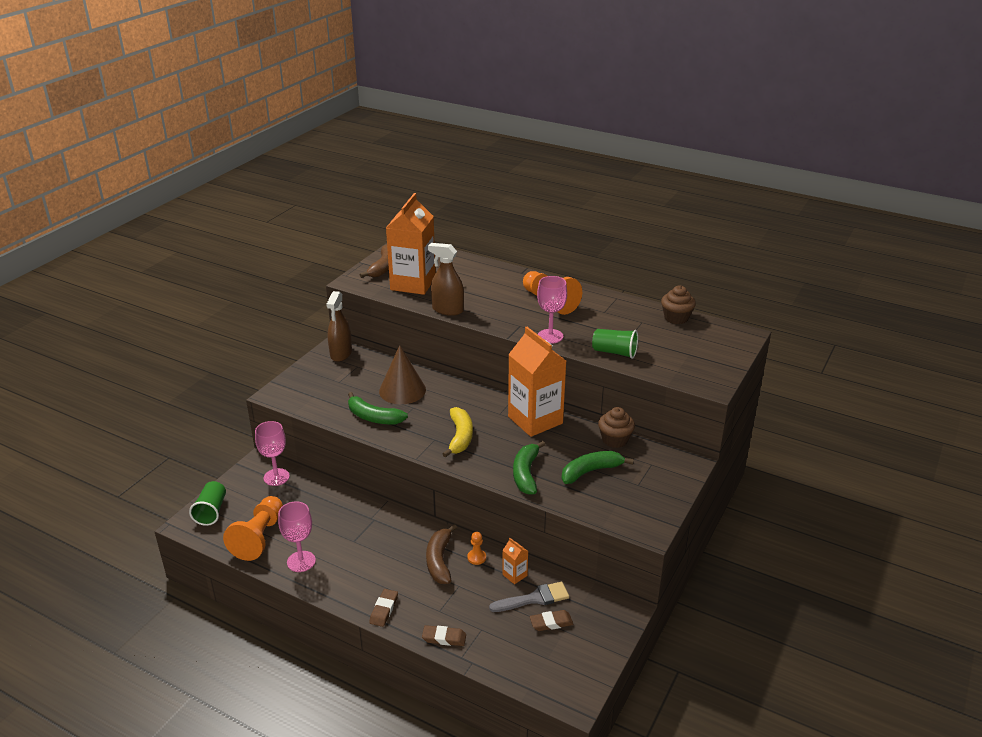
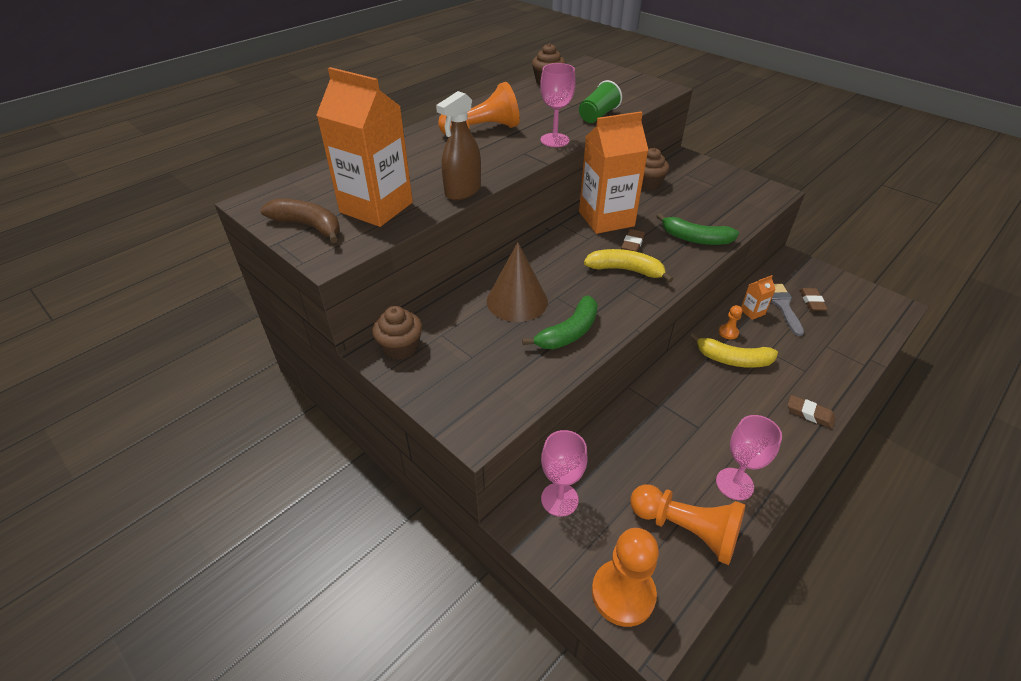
camera: 75 degrees left, 10 degrees up
(211, 511) = (623, 593): green cup -> orange pawn
(341, 354) = (400, 347): brown spray bottle -> brown cupcake
(439, 561) = (733, 359): brown banana -> yellow banana
(444, 638) = (842, 373): brown eraser -> brown eraser (632, 244)
(590, 471) = (694, 204): green banana -> none

